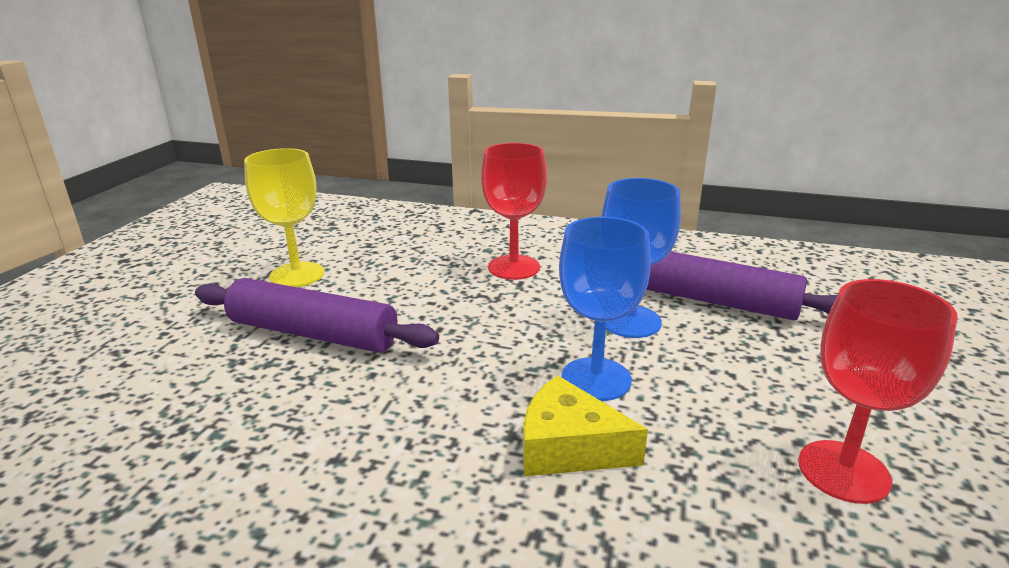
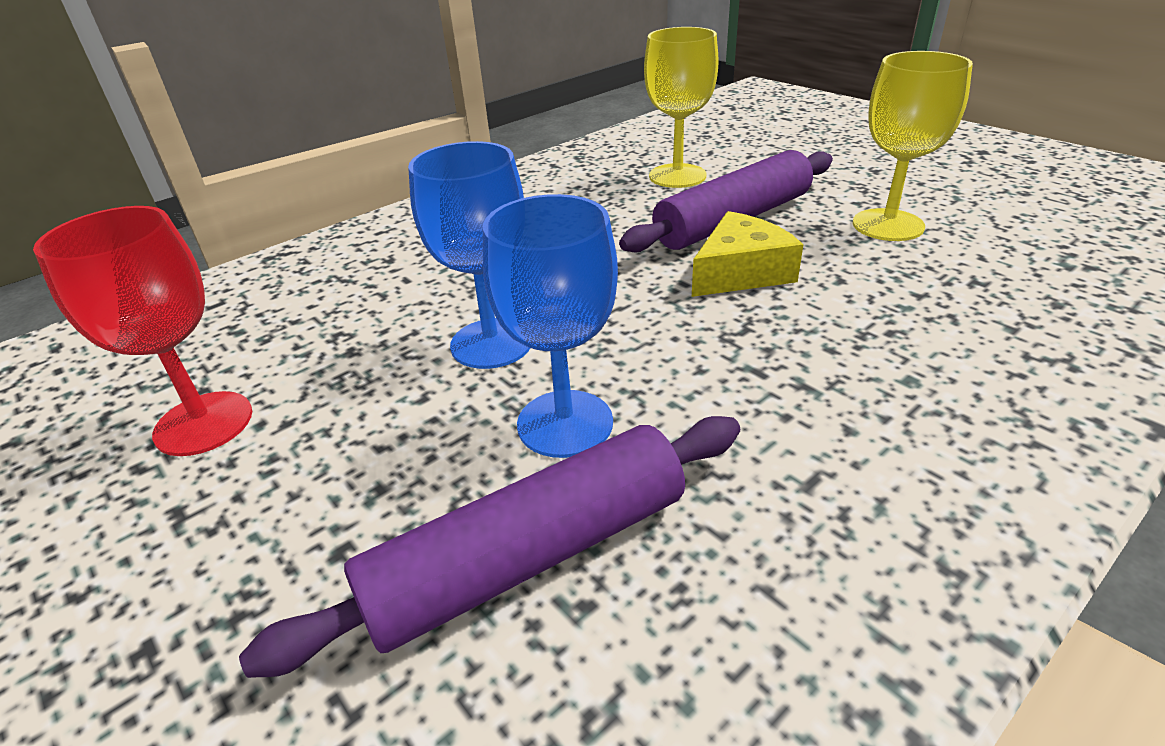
camera: 125 degrees right, 10 degrees up
(199, 393) = (677, 176): none -> yellow goblet
(514, 267) = (817, 382): red goblet -> none
(568, 447) = (434, 295): yellow cheese -> yellow cheese (740, 272)

